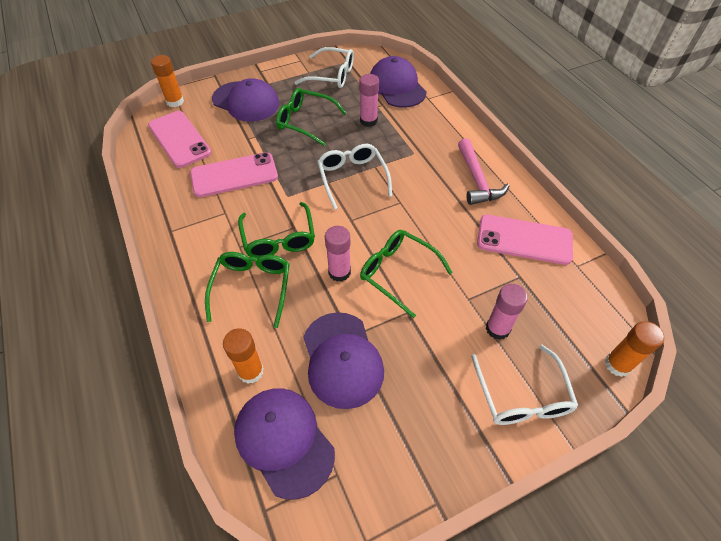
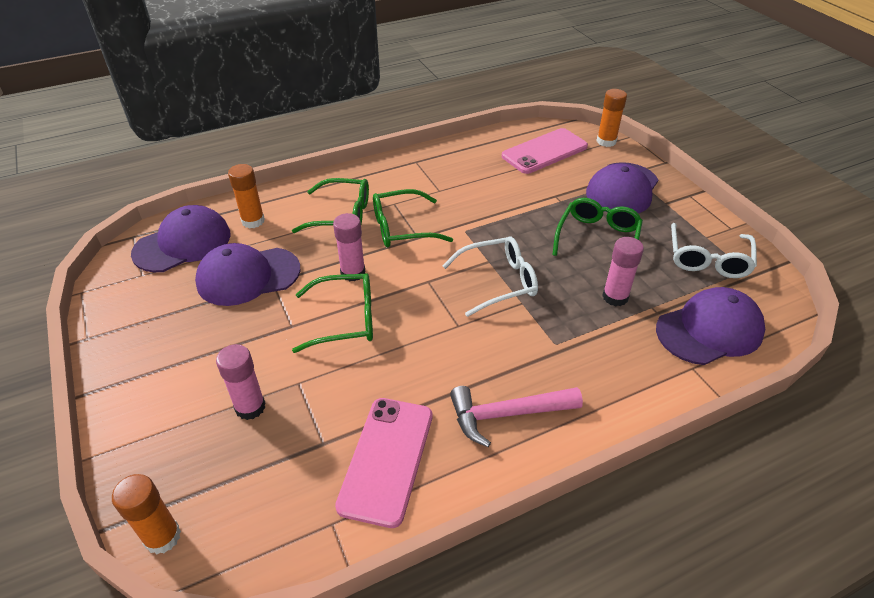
camera: 90 degrees right, 10 degrees down
(234, 175) = (494, 191): pink phone -> none
(397, 273) = (346, 319): green glasses -> green glasses turned 45 degrees clockwise
(522, 396) = (159, 419): white glasses -> none

